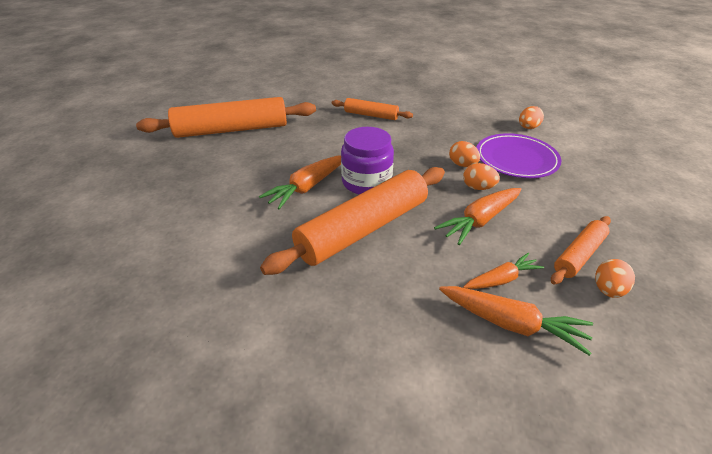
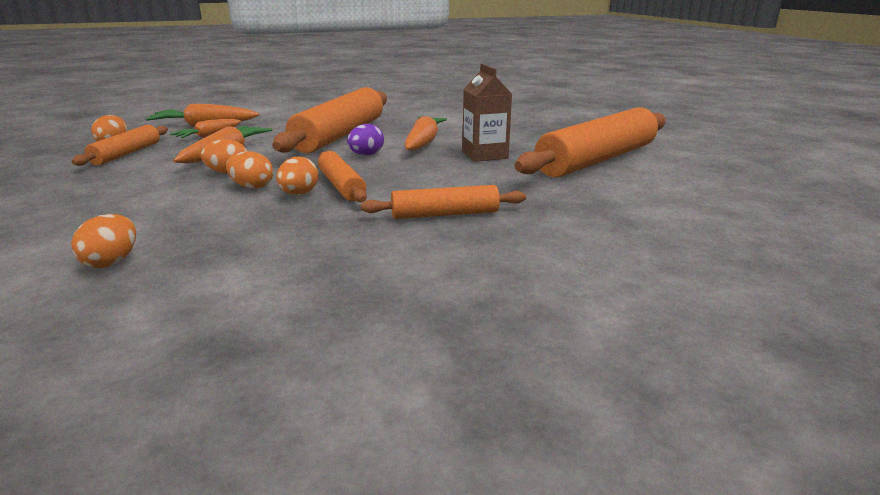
camera: 150 degrees right, 15 degrees down
(287, 155) = (485, 155): none -> brown carton
(366, 182) = (366, 155): purple jar -> purple egg
(407, 150) = (341, 186): none -> orange rolling pin
(435, 149) = (299, 194): none -> orange egg
(516, 159) = (163, 208): purple plate -> none

